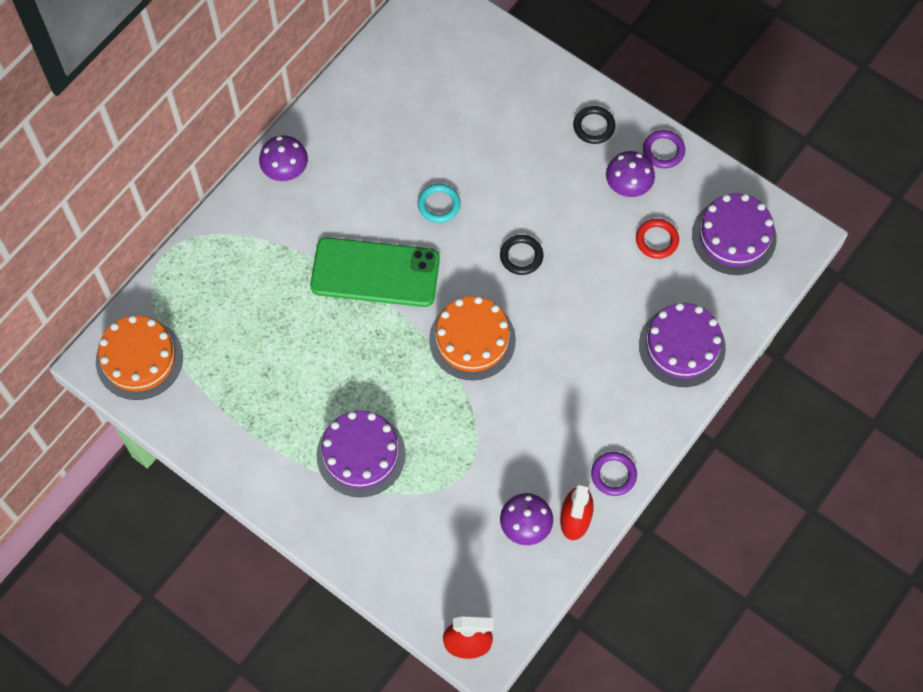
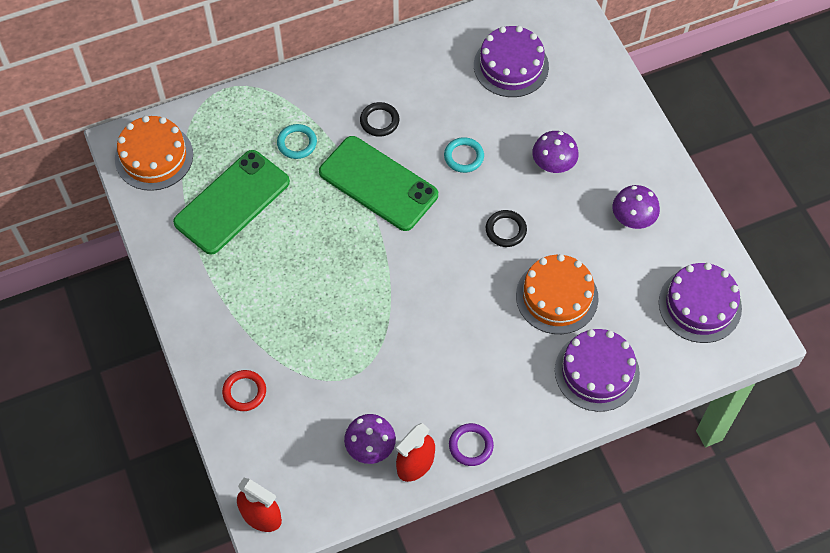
camera: 30 degrees right, 5 degrees down
(247, 364) = (232, 202): none -> green phone
(272, 273) = (297, 143): none -> turquoise ring
(285, 169) = (359, 71): purple mushroom -> purple mushroom (553, 164)
(361, 454) = (274, 318): purple cake -> purple cake (511, 66)
(472, 339) = (422, 275): orange cake -> orange cake (557, 297)
(594, 126) = (633, 158): black ring -> black ring (379, 121)
(657, 240) = (629, 274): red ring -> red ring (244, 392)
(663, 151) = (681, 206): purple ring -> none

